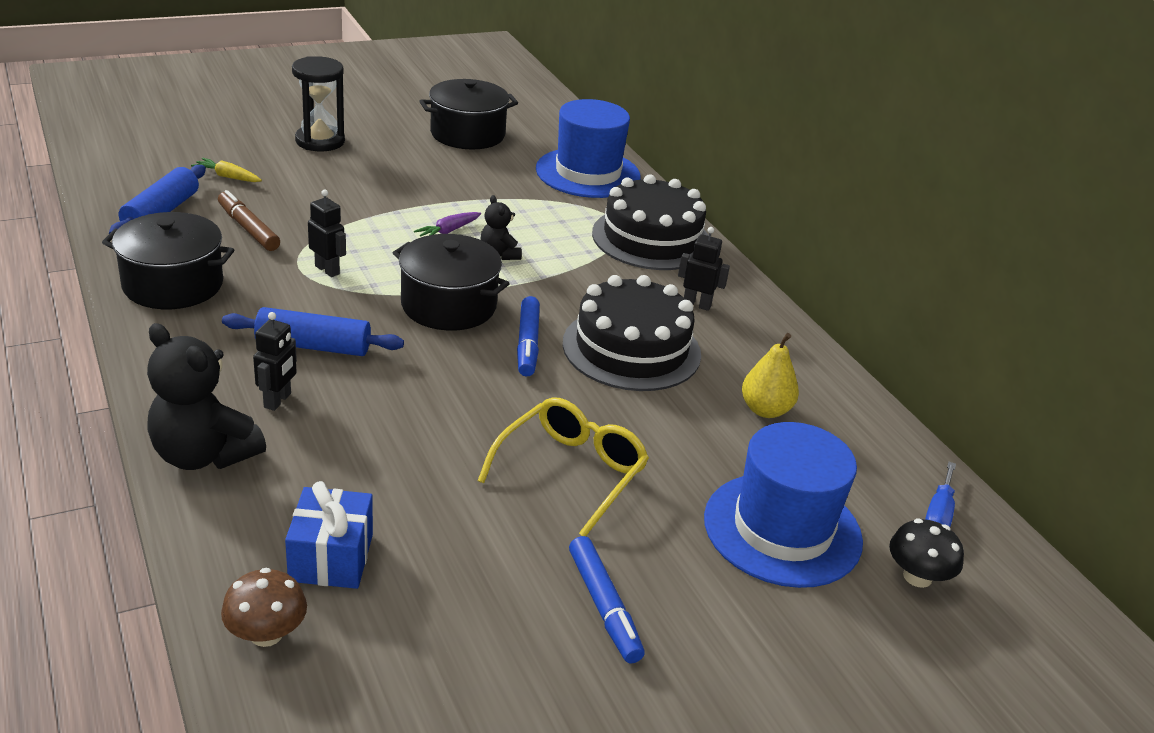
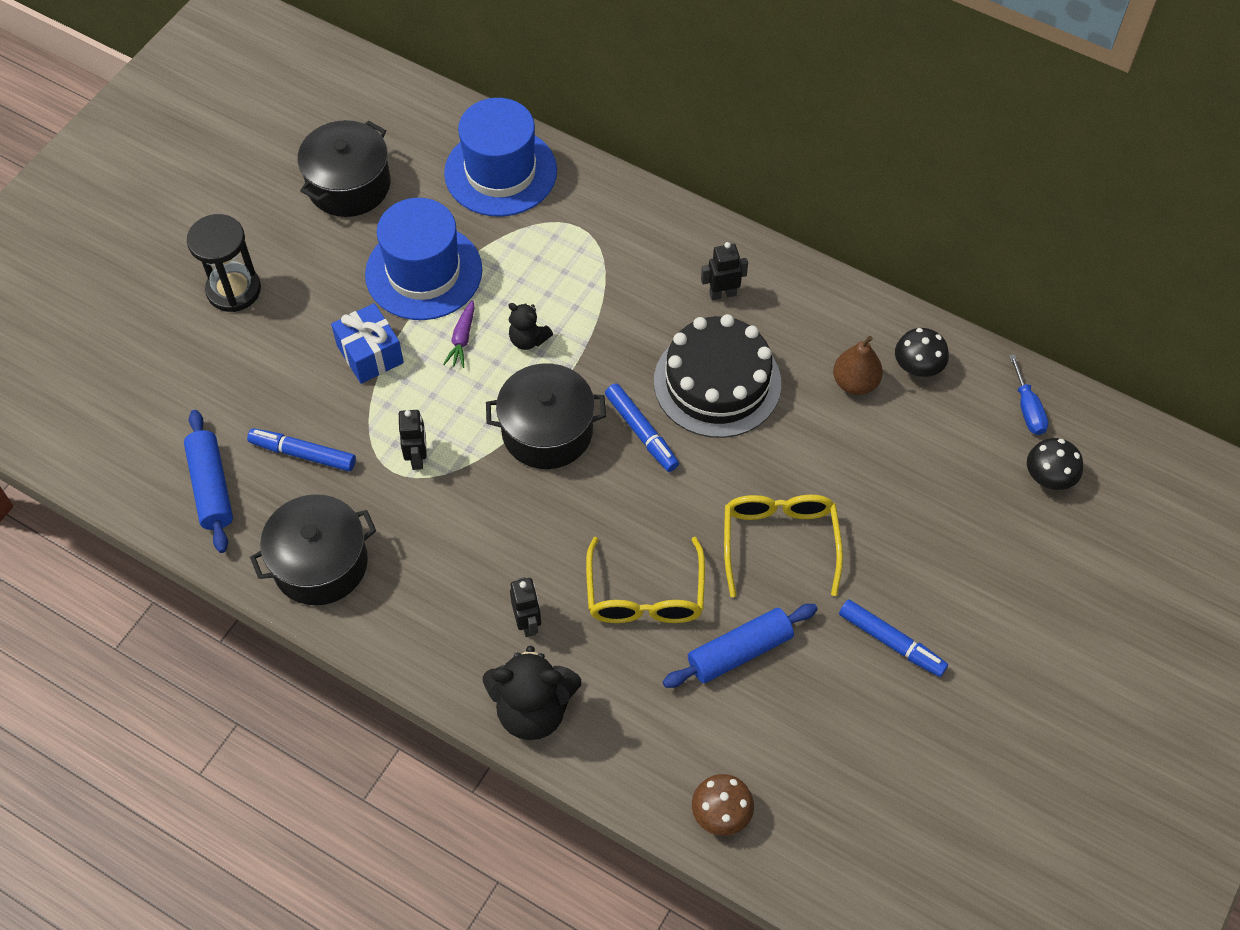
camera: 30 degrees left, 25 degrees up
(227, 177) = (211, 399): yellow carrot -> none
(248, 228) = (303, 454): brown marker -> blue marker
(313, 346) = (495, 550): blue rolling pin -> blue rolling pin (739, 651)
(327, 270) = (417, 458): black robot -> black robot turned 75 degrees clockwise
(331, 558) = (701, 729): blue gift -> blue gift (370, 354)
(402, 438) = (645, 594): none -> yellow glasses
(651, 238) = (625, 231): black cake -> none
(765, 410) = (855, 383): yellow pear -> brown pear
(782, 529) = (945, 495): blue hat -> blue hat (424, 272)
(842, 430) = (918, 367): none -> black mushroom

